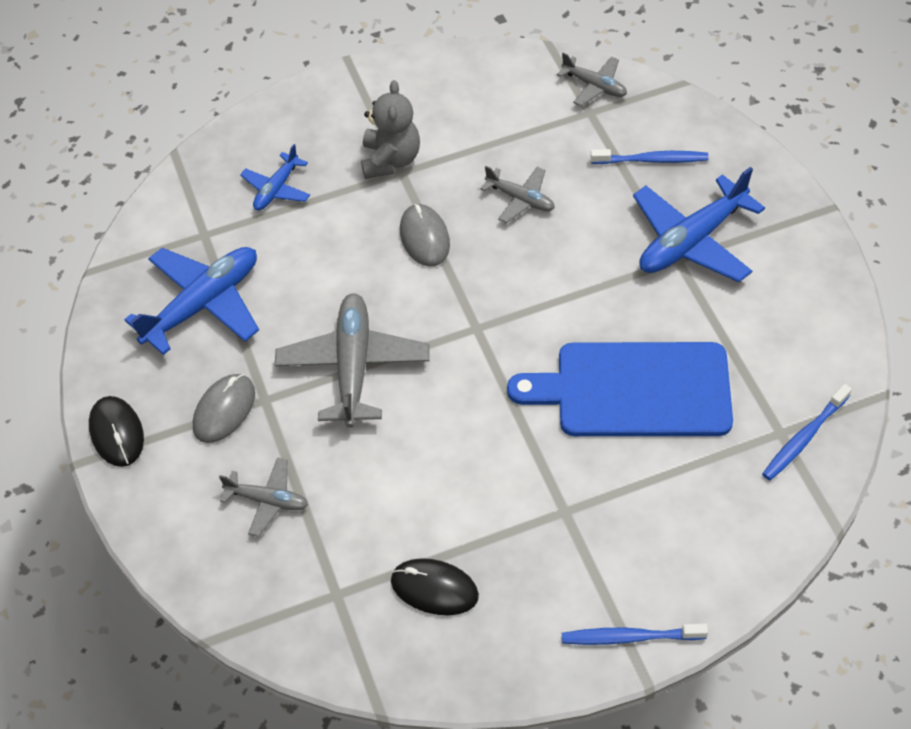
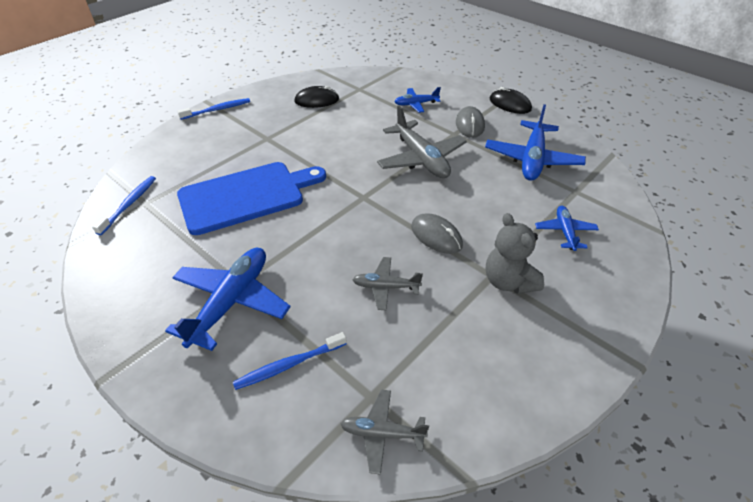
camera: 150 degrees right, 10 degrees down
(268, 500) = (416, 104): grey plane -> blue plane

